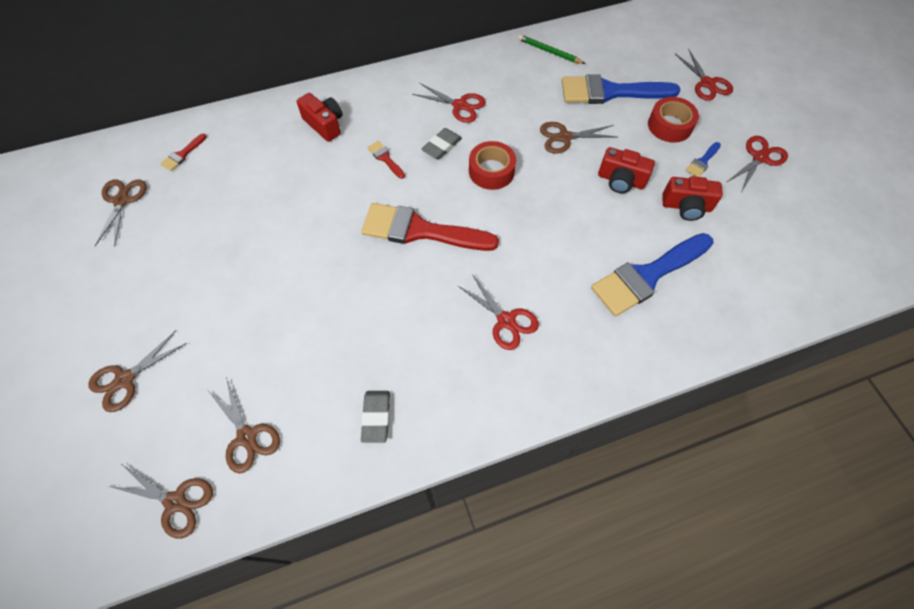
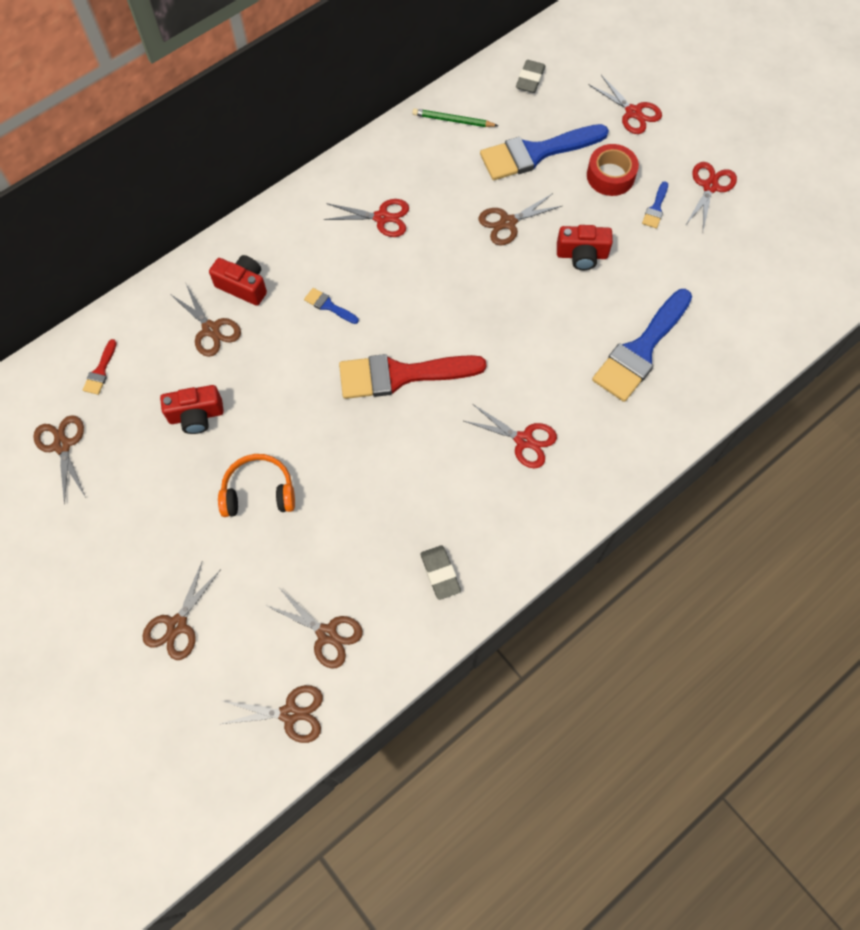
camera: 20 degrees left, 5 degrees up
(253, 288) = (259, 492): none -> orange headphones
(283, 149) = (211, 329): none -> brown scissors
(385, 158) = (328, 306): red brush -> blue brush
(442, 146) = (383, 273): grey eraser -> grey eraser (530, 79)
(491, 171) = (447, 285): red tape -> none
(686, 207) = (655, 264): red camera -> red camera (196, 416)

